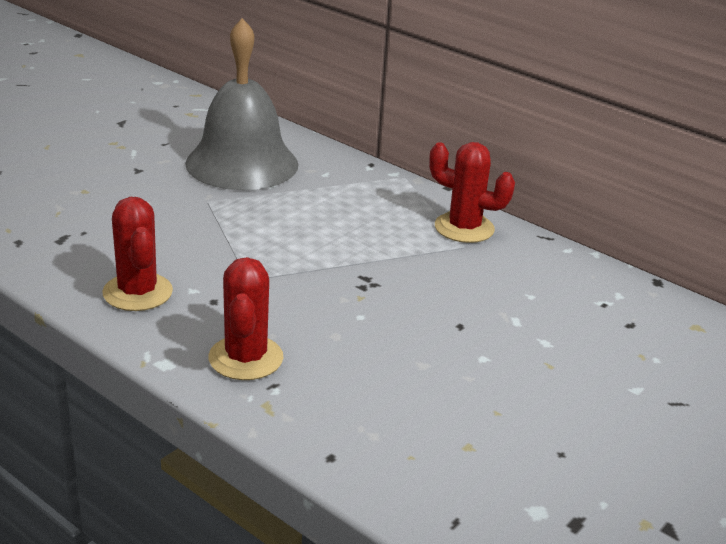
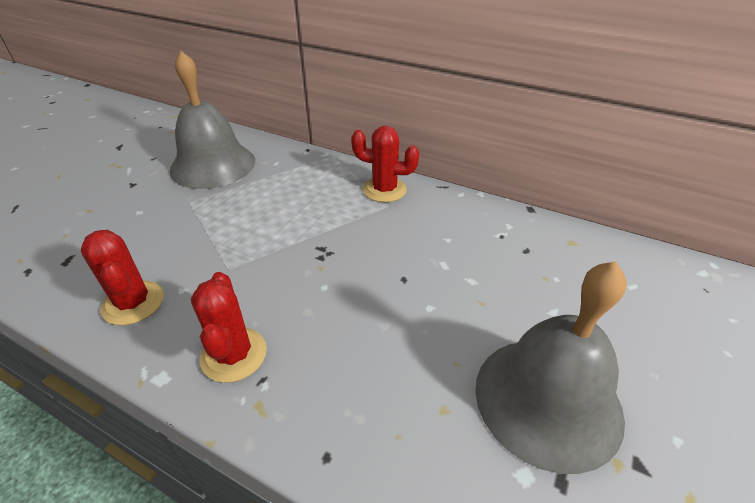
camera: 10 degrees left, 10 degrees up
(590, 460) = (547, 400): none -> grey bell

